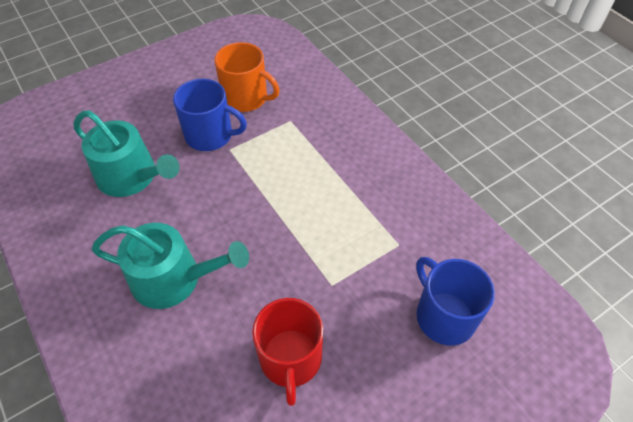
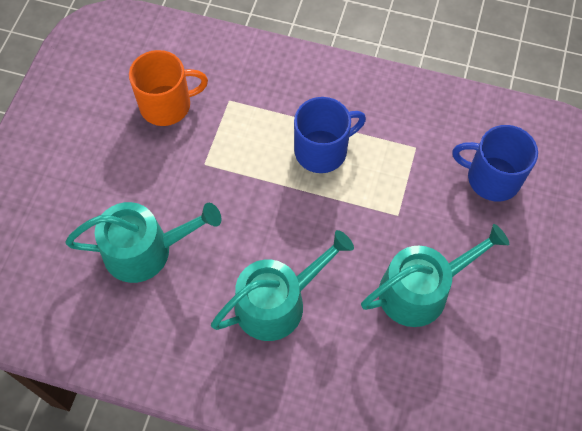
camera: 40 degrees left, 10 degrees up
(210, 135) = (173, 163): blue mug -> blue mug (322, 150)
(290, 359) = (421, 289): red mug -> turquoise watering can

